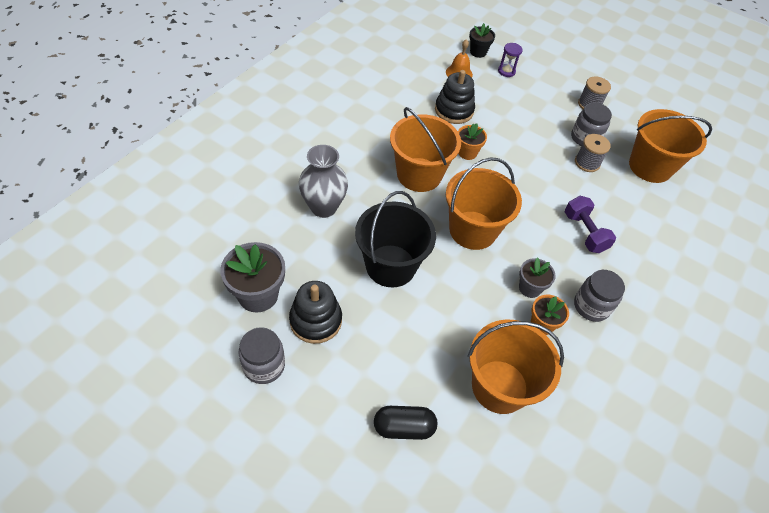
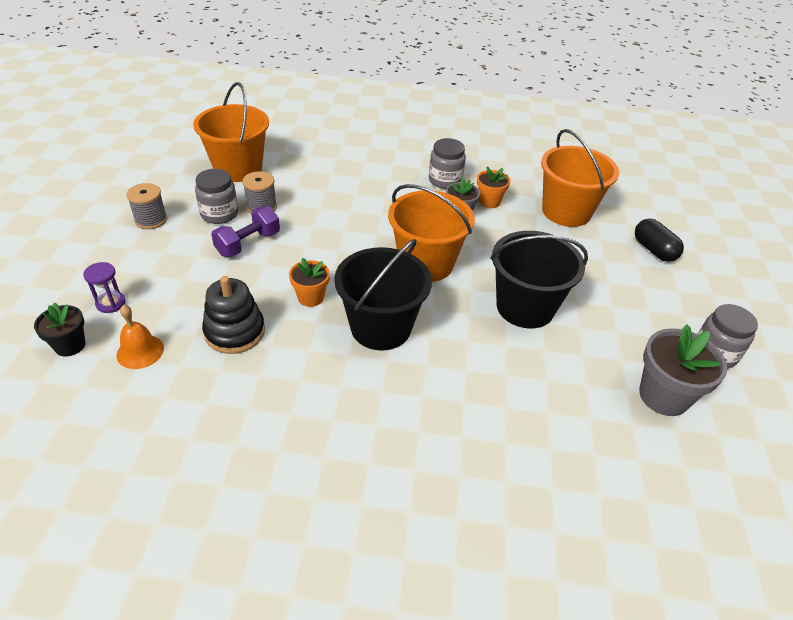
camera: 115 degrees left, 10 degrees down
(316, 320) = (636, 337): black stacking toy -> none
(323, 207) = (505, 395): grey vase -> none
(419, 175) = (380, 327): orange bucket -> black bucket
(584, 232) = (364, 195): purple dumbbell -> purple dumbbell (248, 243)

